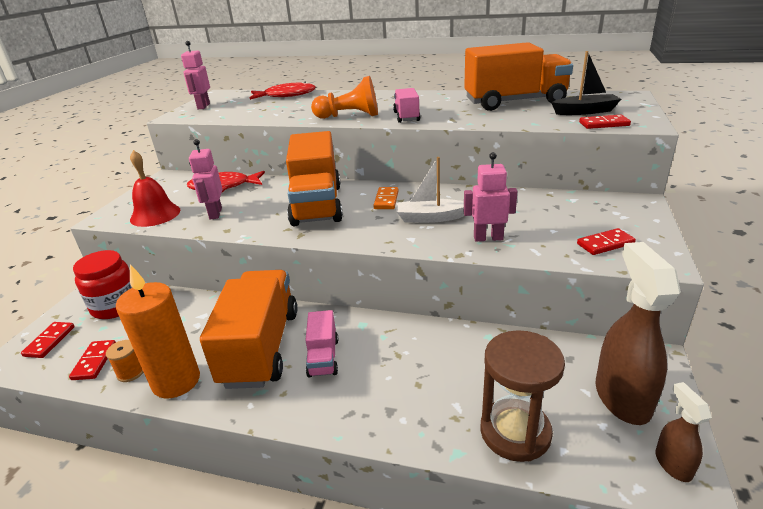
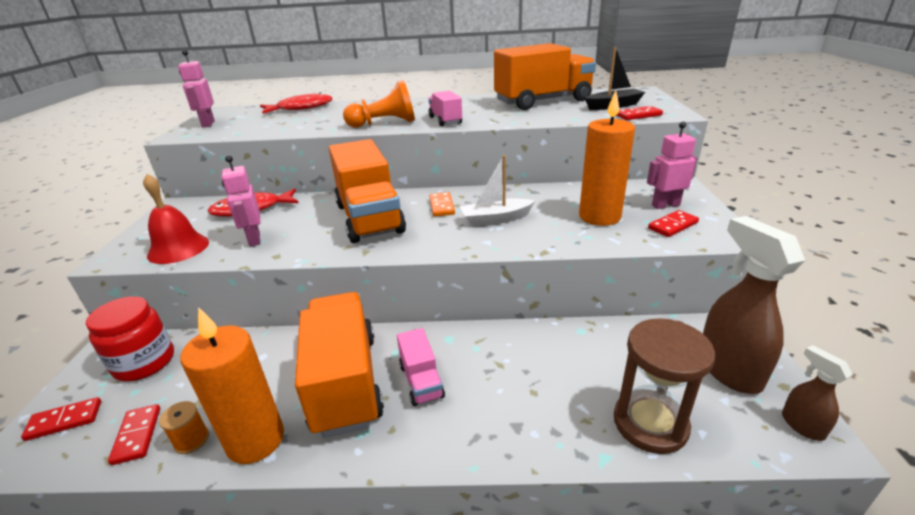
camera: 15 degrees left, 0 degrees up
(50, 341) = (64, 421): red domino -> red domino turned 75 degrees clockwise
(488, 238) = (563, 232): pink robot -> pink robot (665, 205)
(533, 226) = (599, 217): none -> orange candle

